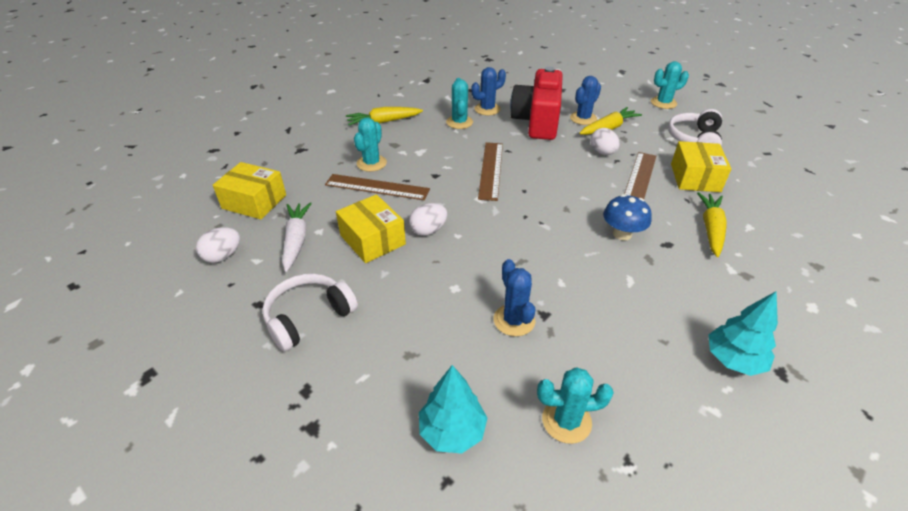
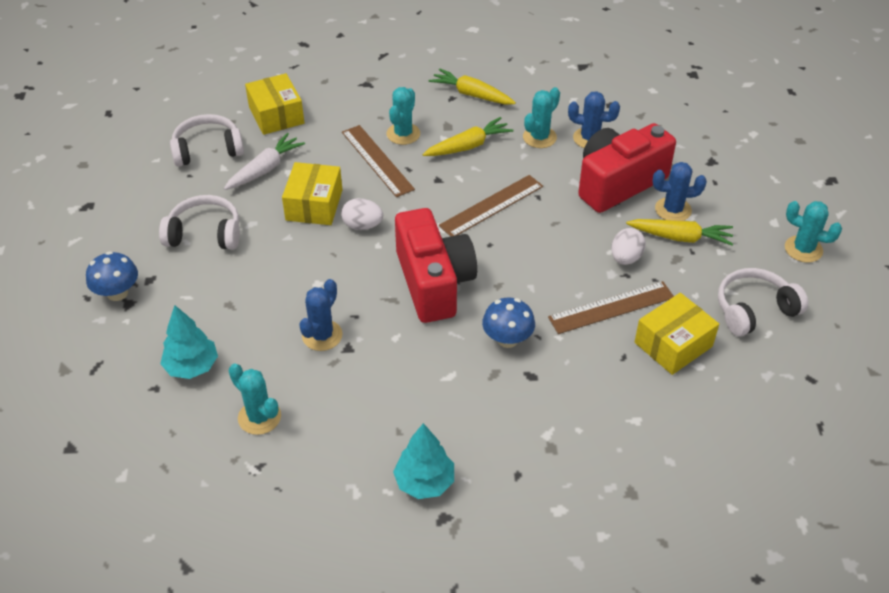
camera: 45 degrees right, 5 degrees up
(223, 256) = (207, 149): white egg -> white headphones
(288, 427) = (117, 293): none -> blue mushroom
(371, 163) = (403, 134): turquoise cactus -> turquoise cactus turned 45 degrees counterclockwise
(529, 233) = (434, 282): none -> red camera
(711, 229) = (594, 394): yellow carrot -> yellow carrot (468, 146)

